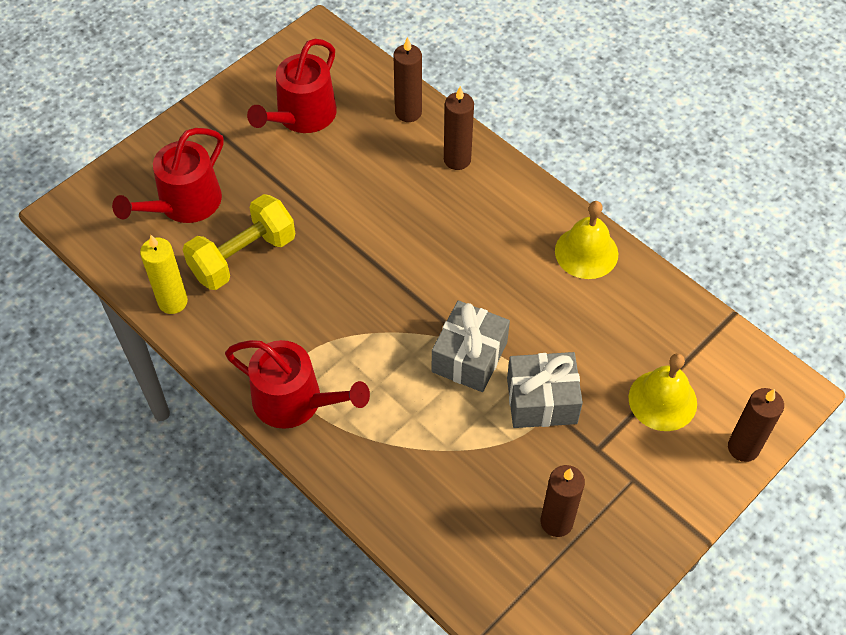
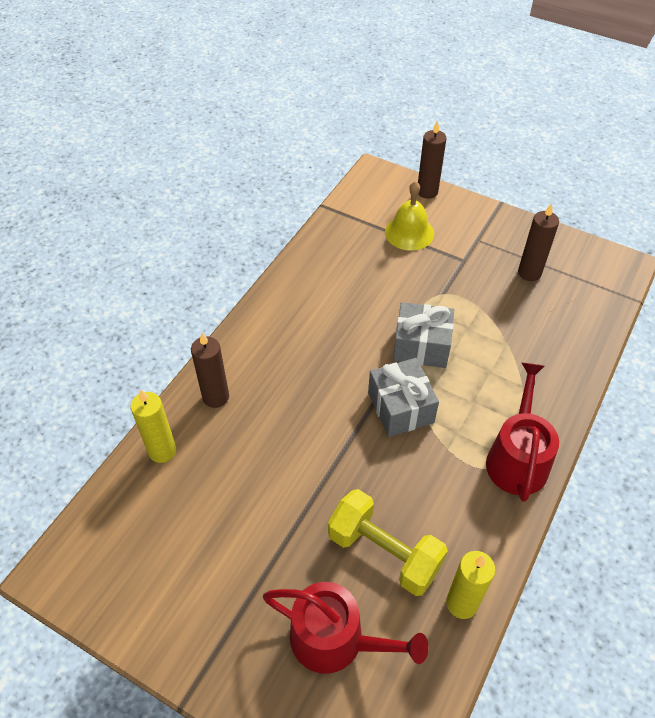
camera: 105 degrees left, 5 degrees down
(302, 116) = (184, 552): red watering can -> none
(408, 112) = (162, 451): brown candle -> yellow candle
(541, 400) = (439, 296): grey gift -> grey gift (400, 407)
(586, 252) = (294, 291): yellow bell -> none

